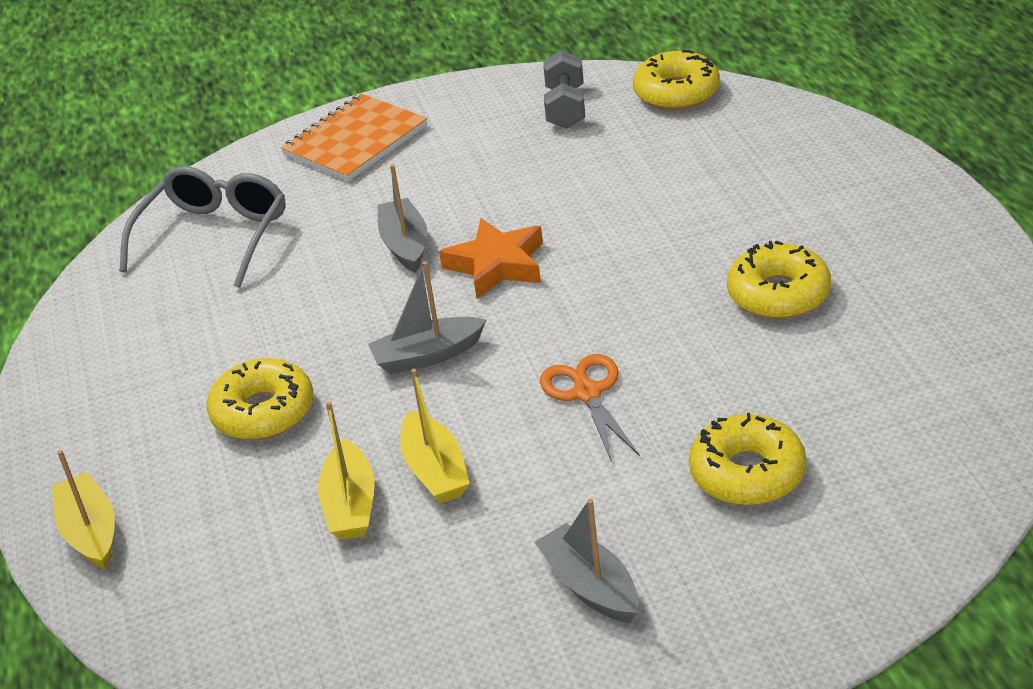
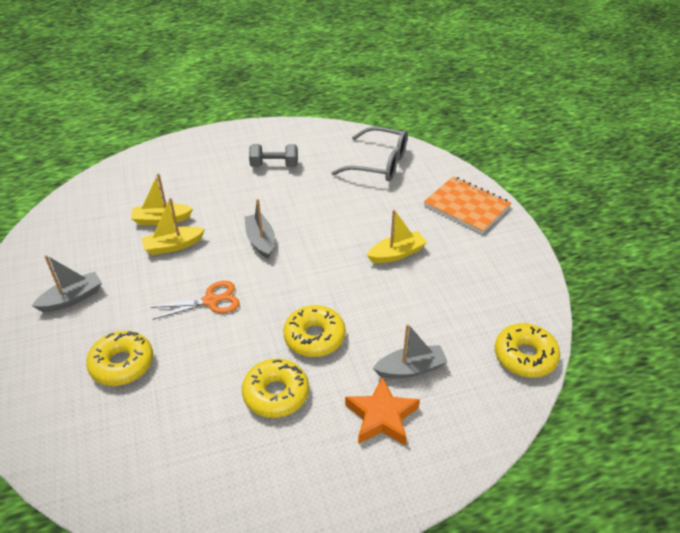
camera: 85 degrees right, 5 degrees up
(90, 532) = (176, 150): yellow boat -> yellow boat (396, 254)
(263, 412) = (235, 190): yellow donut -> yellow donut (314, 337)
(405, 245) = (359, 229): grey boat -> grey boat (410, 369)
(497, 265) = (333, 265): orange star -> orange star (381, 417)
(566, 108) = (504, 297): grey dumbbell -> grey dumbbell (274, 165)

